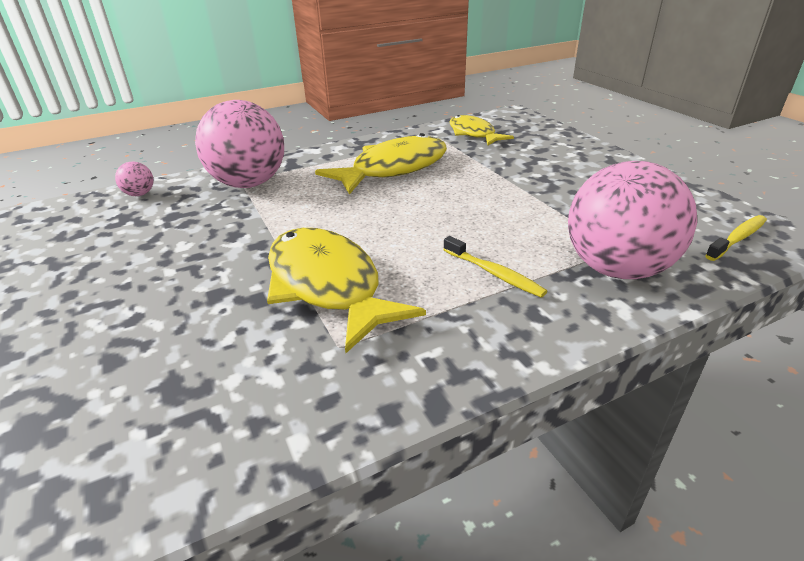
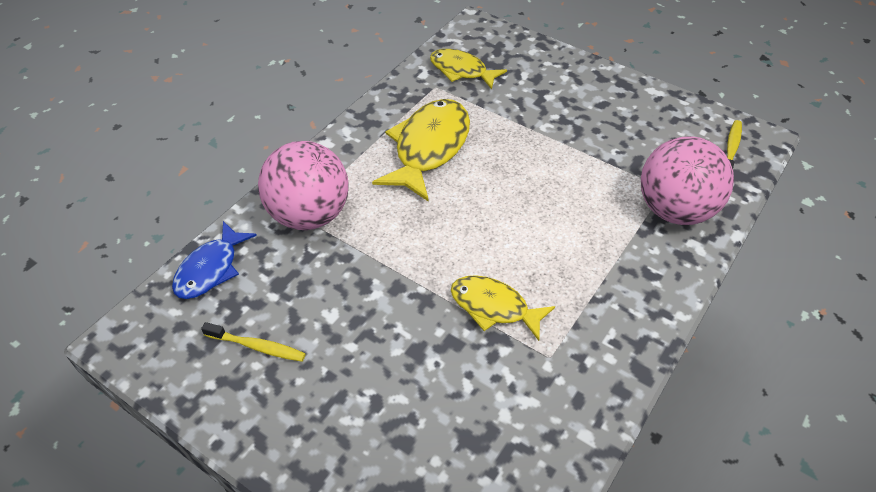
camera: 30 degrees left, 15 degrees up
(140, 194) = (210, 269): pink ball -> blue fish
(328, 285) = (494, 307): yellow fish -> yellow fish, size x0.63
(494, 273) = (600, 246): yellow toothbrush -> yellow toothbrush (257, 346)

